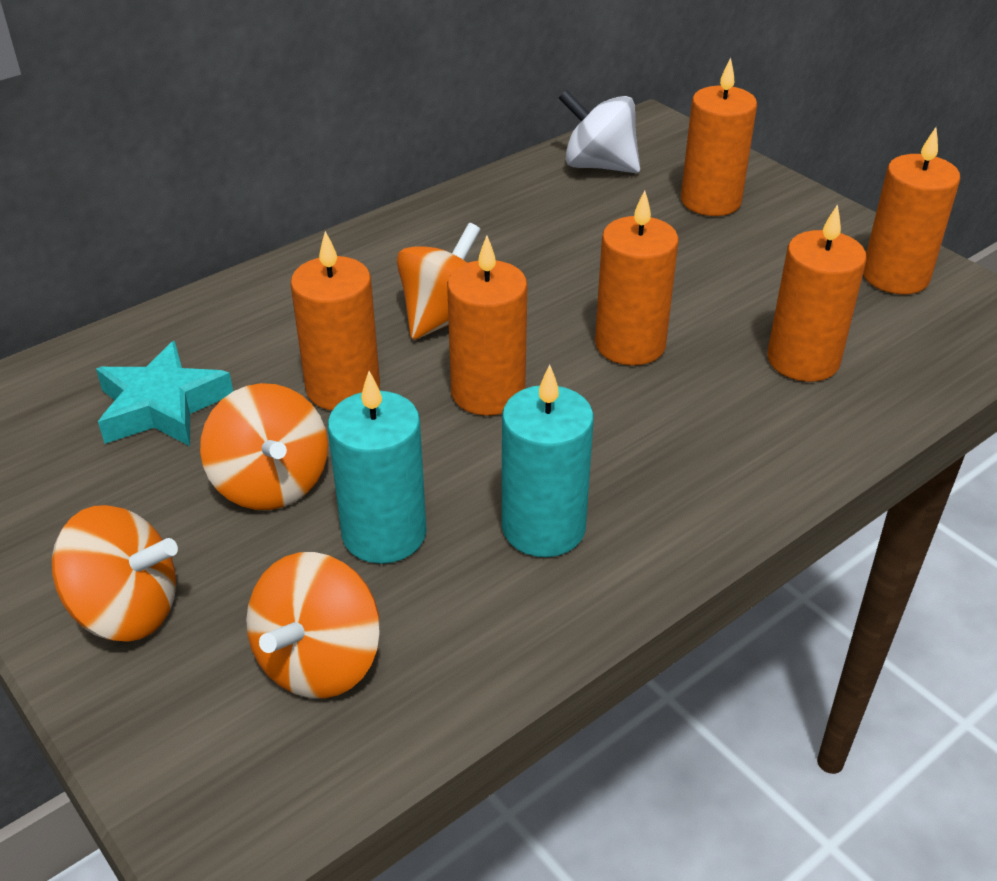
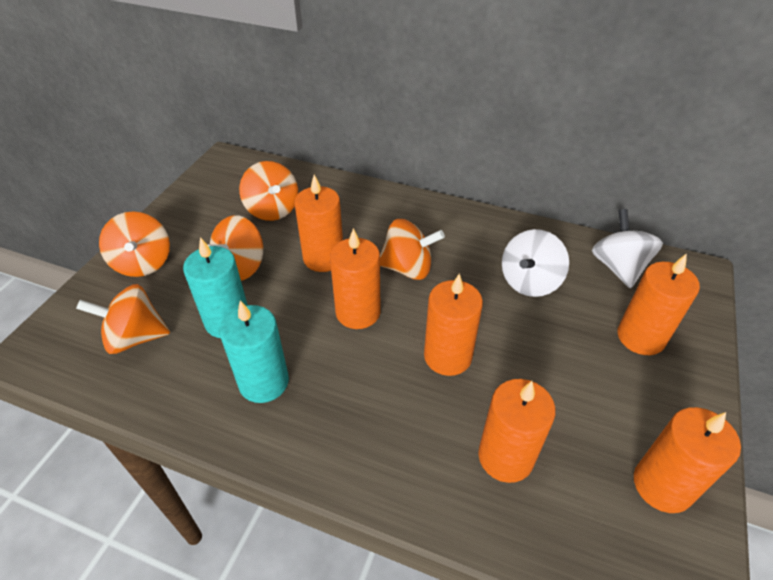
camera: 60 degrees right, 5 degrees up
(162, 406) = (272, 209): turquoise star -> orange spinning top
(563, 234) = (529, 282): none -> white spinning top

